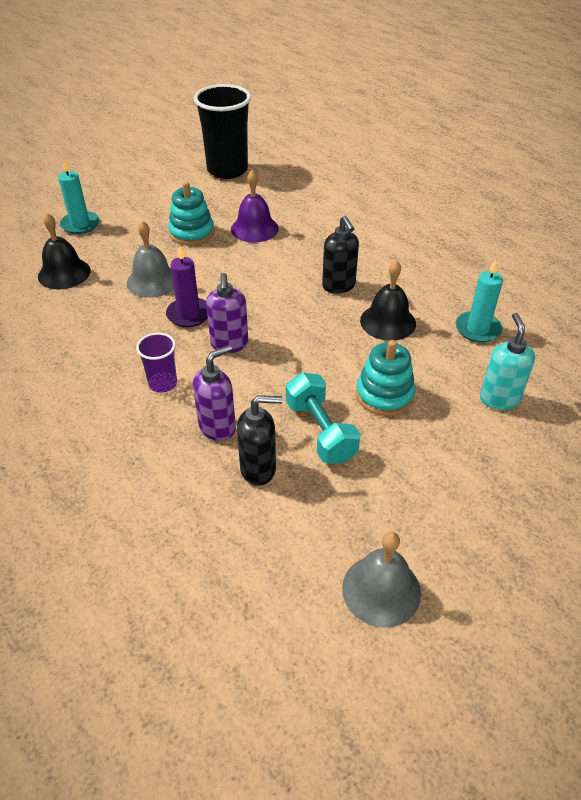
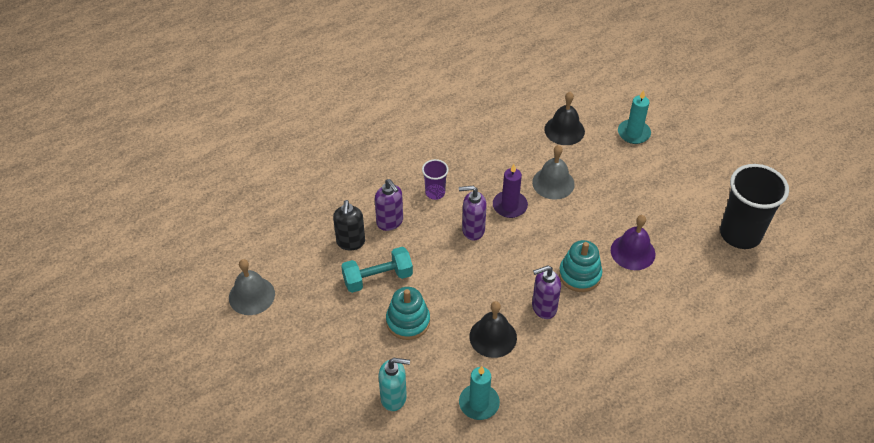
camera: 95 degrees right, 5 degrees up
(191, 233) = (624, 207): turquoise stacking toy -> turquoise stacking toy (579, 275)
(339, 286) = (543, 308): black soap dispenser -> purple soap dispenser

